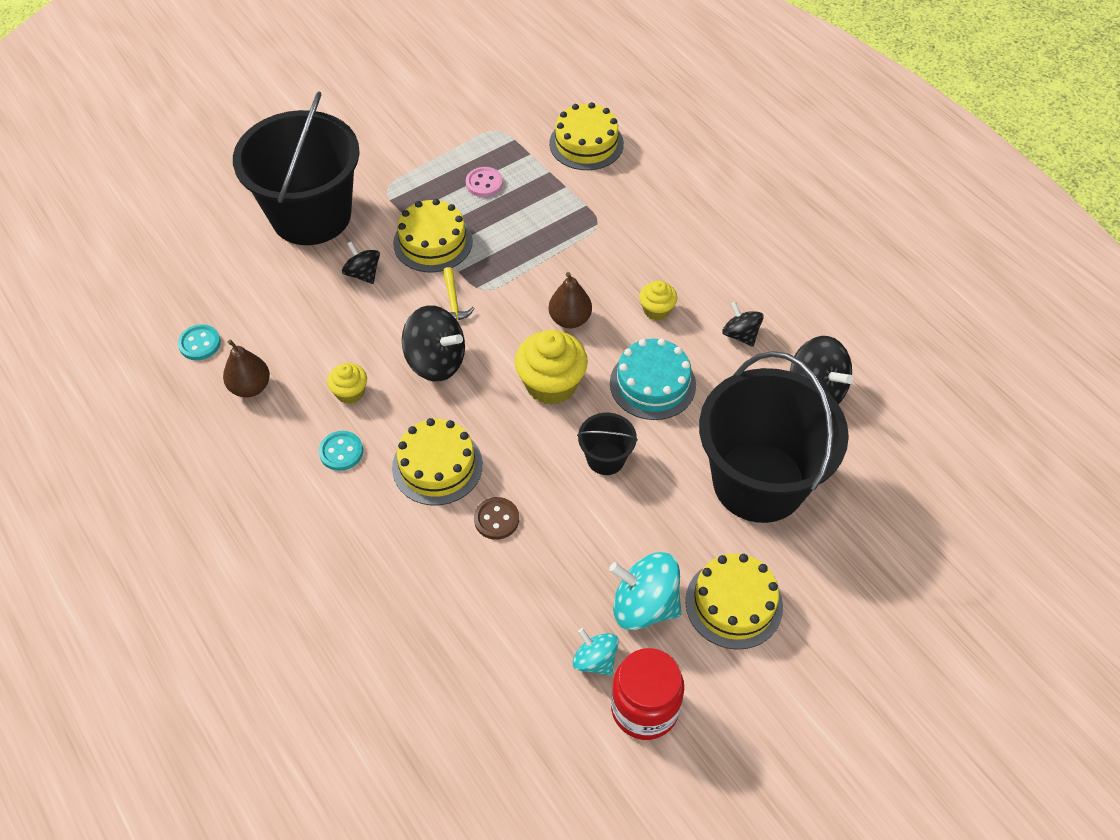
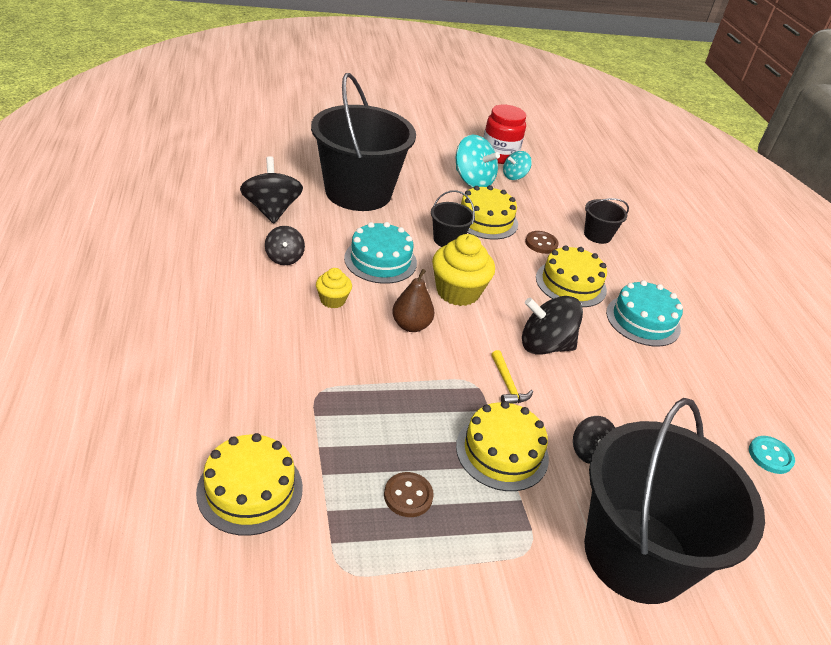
camera: 160 degrees left, 15 degrees down
(250, 387) = (717, 396): brown pear -> none
(341, 452) = (643, 320): turquoise button -> turquoise cake
(350, 392) = (627, 355): yellow cupcake -> none
(430, 584) = (597, 235): none -> black bucket
(436, 361) = (545, 345): black spinning top -> black spinning top turned 45 degrees counterclockwise
(453, 302) = (507, 384): yellow hammer -> yellow hammer turned 150 degrees clockwise
(484, 183) = (408, 496): pink button -> brown button
(595, 660) = (514, 176): turquoise spinning top -> turquoise spinning top turned 75 degrees clockwise
(734, 604) = (422, 163): yellow cake -> yellow cake (485, 220)

